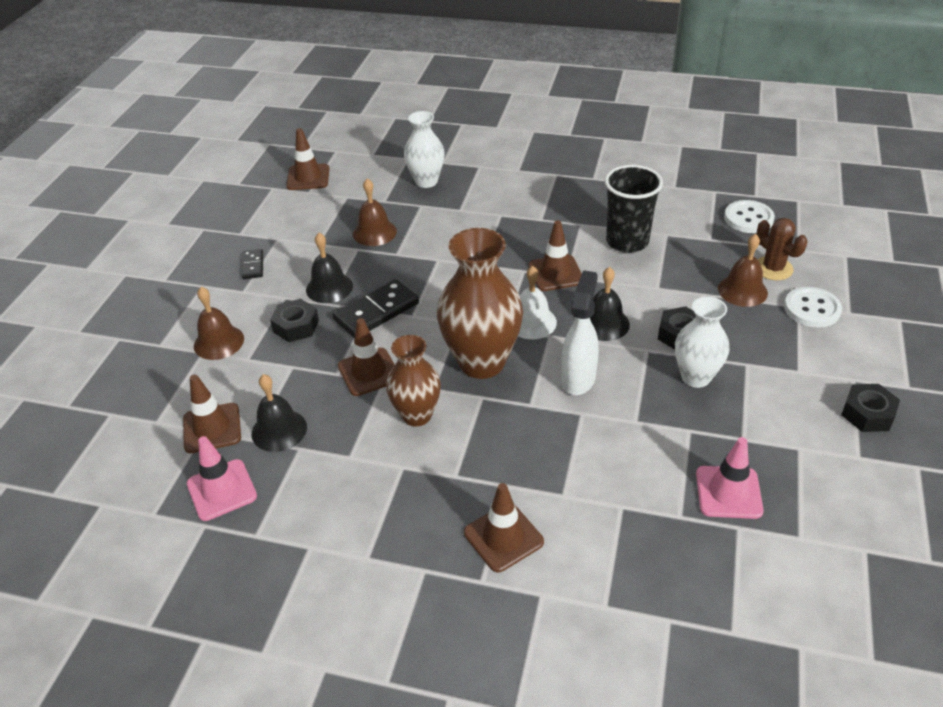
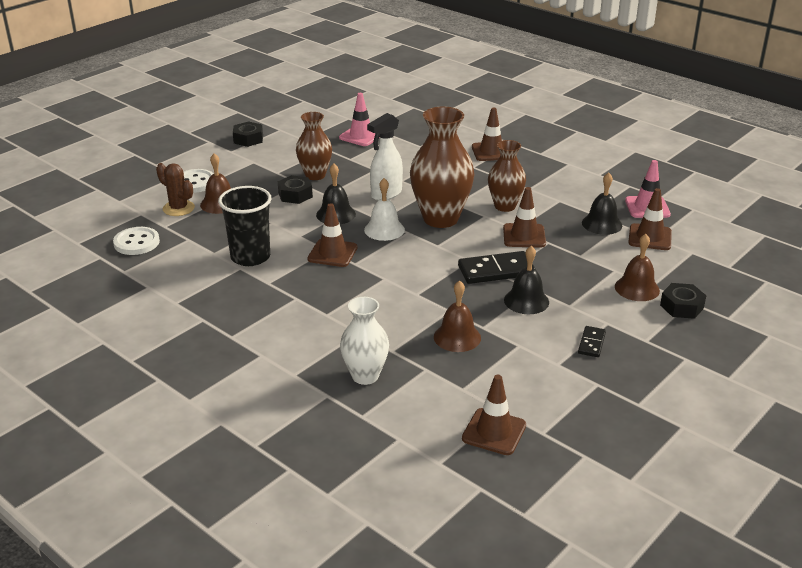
camera: 155 degrees left, 10 degrees down
(296, 326) = (567, 280): black nut -> black nut (681, 306)
(696, 377) = (315, 175): white vase -> brown vase
(773, 268) = (178, 208): brown cactus -> brown cactus turned 45 degrees counterclockwise

